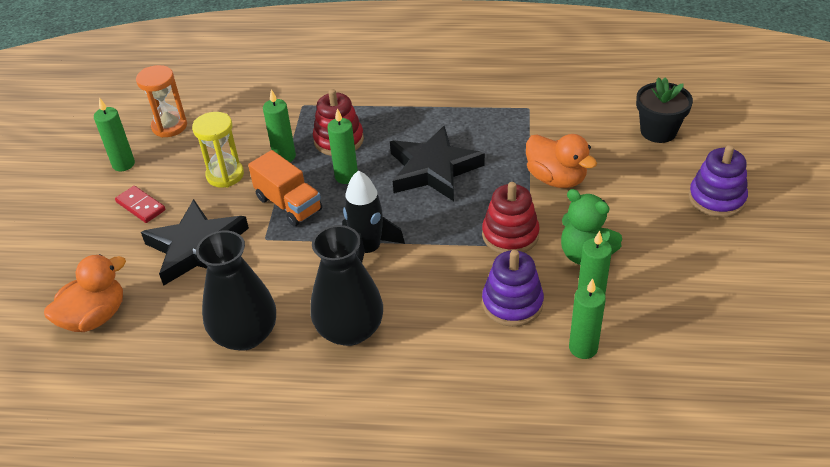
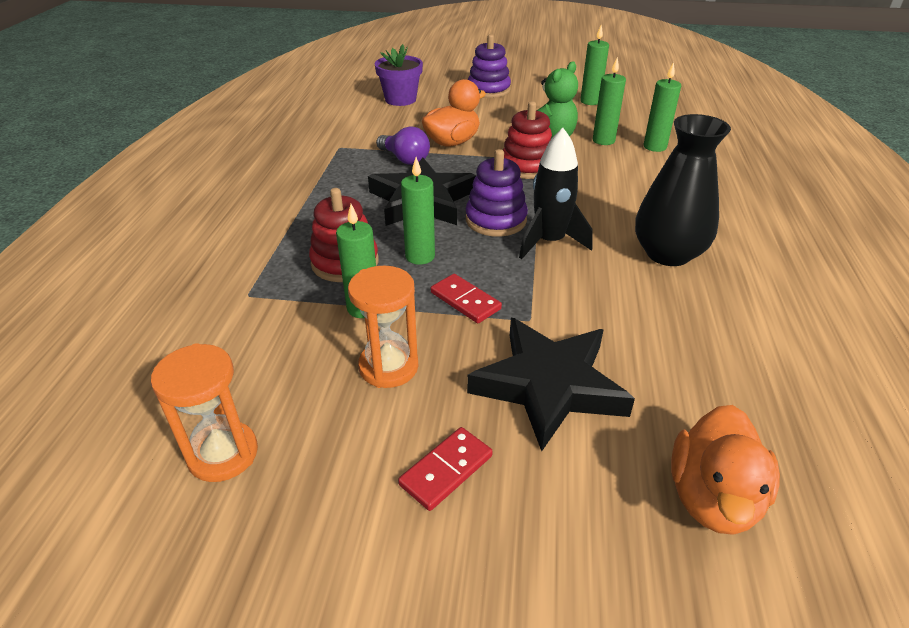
camera: 90 degrees left, 5 degrees down
(95, 317) = (713, 498): orange duck -> orange duck turned 120 degrees counterclockwise
(123, 164) = (316, 517): green candle -> green candle (590, 101)
(225, 175) = (388, 367): yellow hourglass -> orange hourglass
(245, 334) = (697, 328): black vase -> none
(289, 204) = (465, 301): orange truck -> red domino
(511, 151) = (405, 159): none -> purple light bulb
(512, 303) = (613, 170): purple stacking toy -> purple stacking toy (496, 220)
(658, 131) = (400, 99): black flower pot -> purple flower pot

